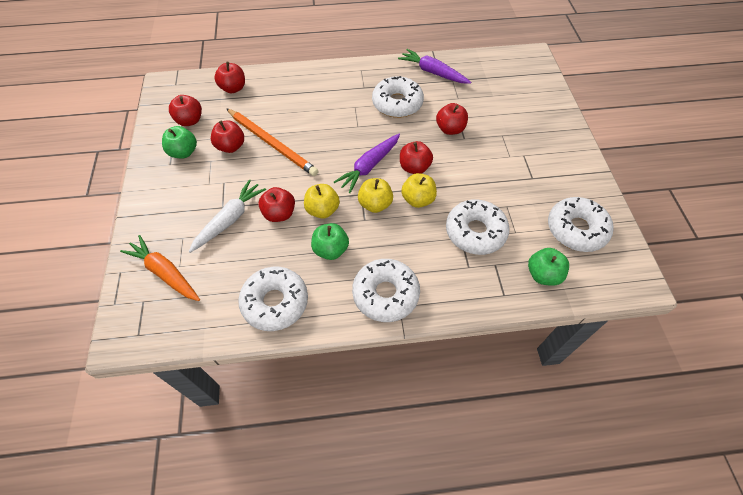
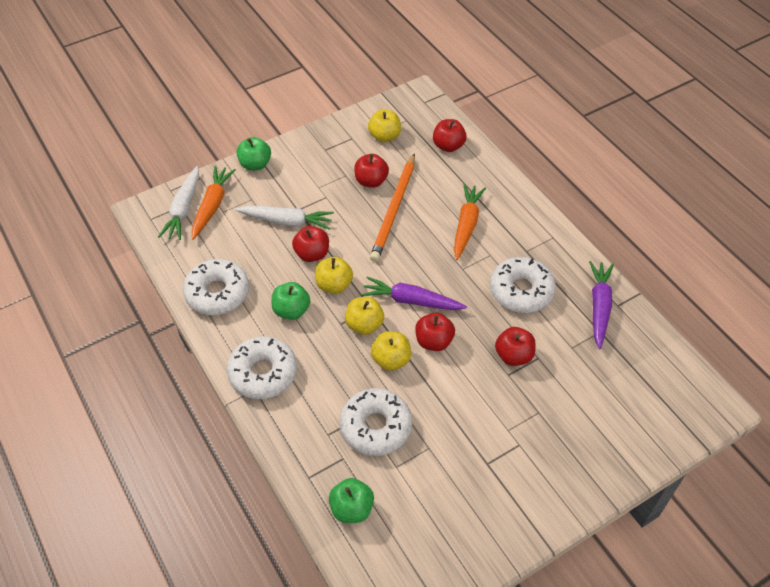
camera: 65 degrees right, 5 degrees down
(149, 299) = (183, 209): none -> white carrot
(184, 152) = (344, 152): green apple -> green apple (255, 164)
(190, 121) = (384, 136): red apple -> yellow apple
(318, 108) = (466, 225): none -> orange carrot
(576, 229) = (433, 529): white donut -> none

